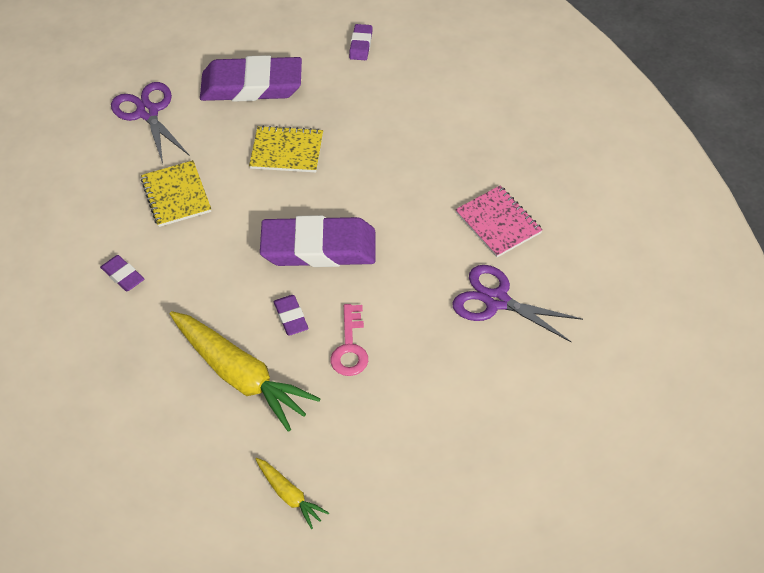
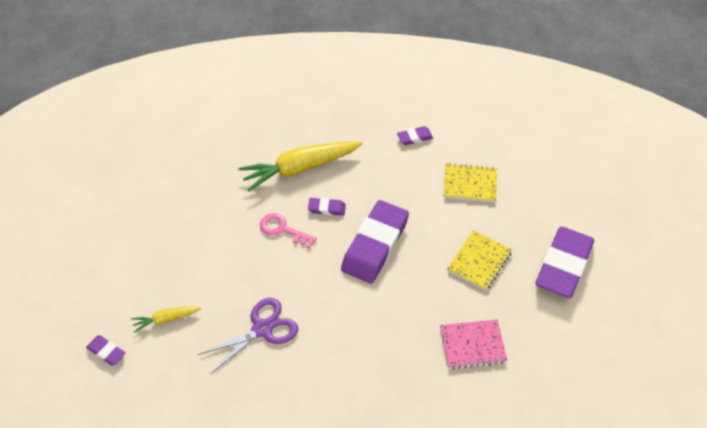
camera: 115 degrees right, 0 degrees up
(148, 112) = (563, 193): purple scissors -> none
(289, 495) = (205, 163): yellow carrot -> yellow carrot (166, 319)
(361, 45) = (580, 361): purple eraser -> purple eraser (106, 352)
(498, 223) = (330, 366): pink notebook -> pink notebook (472, 345)

